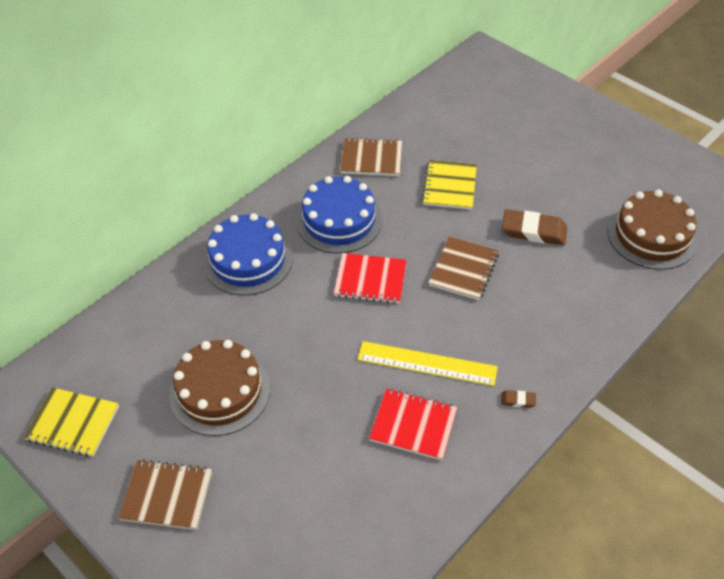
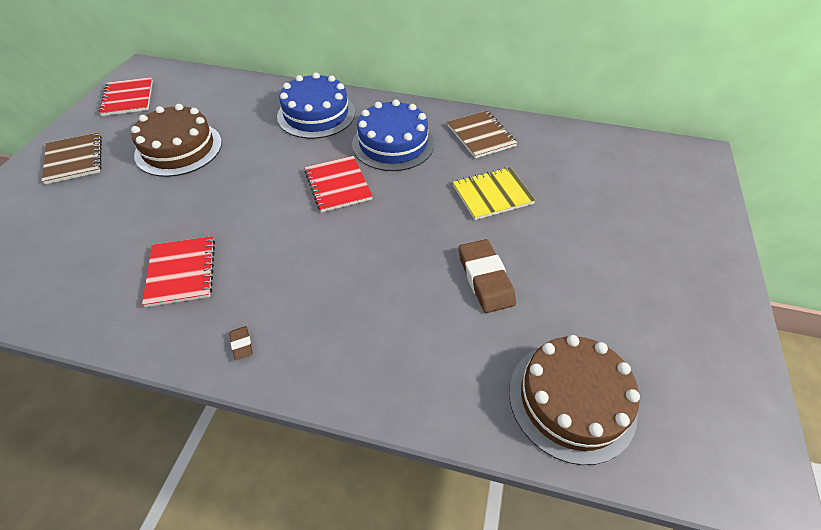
camera: 60 degrees right, 0 degrees up
(73, 423) = (128, 98): yellow notebook -> red notebook
(427, 363) = (259, 256): yellow ruler -> none
(463, 269) = (391, 242): brown notebook -> none

